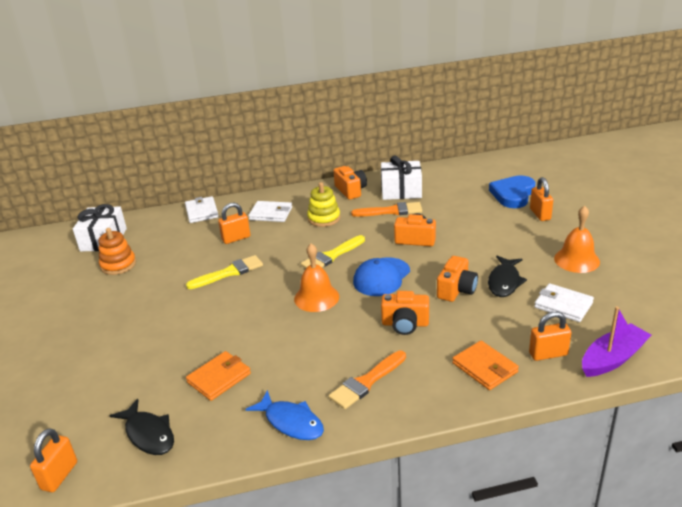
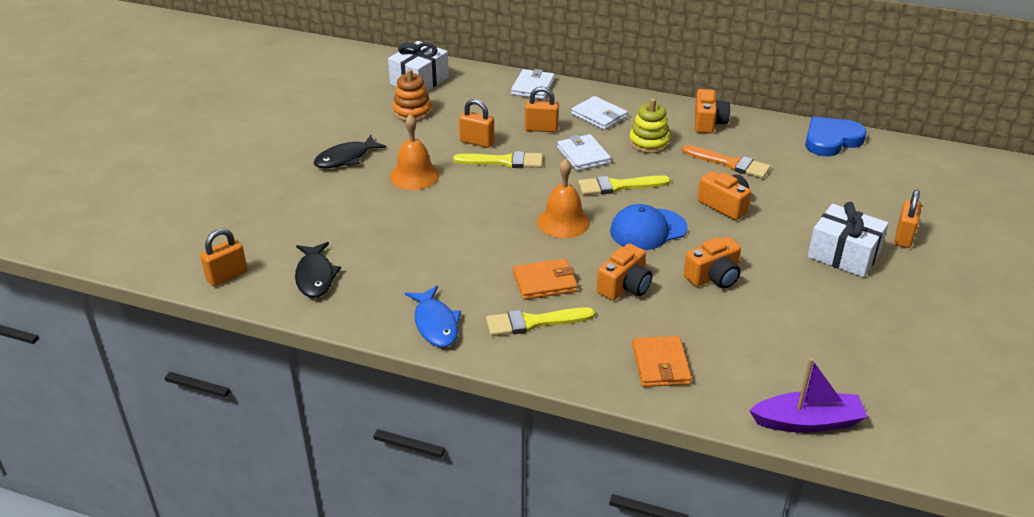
camera: 30 degrees right, 5 degrees up
(219, 378) = (410, 256): orange wallet -> orange wallet (545, 282)
(366, 382) = (533, 322): orange brush -> yellow brush
(401, 191) = (765, 145): white gift -> white gift (843, 254)
(405, 324) = (624, 286): orange camera -> orange camera turned 90 degrees counterclockwise
(504, 282) = (775, 292): black fish -> black fish (345, 158)
(513, 194) = (896, 201): blue heart -> blue heart (831, 140)
(548, 354) = (741, 384): orange padlock -> orange padlock (477, 142)
(563, 305) = (815, 345): white wallet -> white wallet (583, 155)
(576, 260) = (888, 306): orange bell -> orange bell (414, 175)

